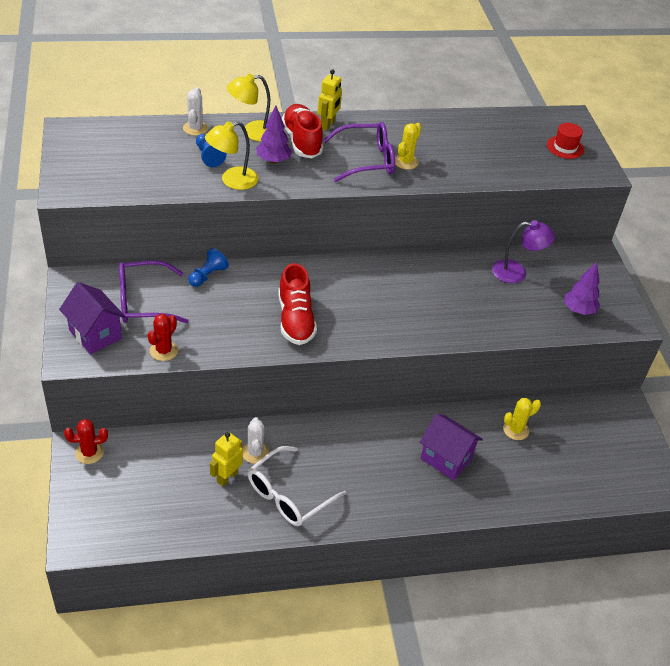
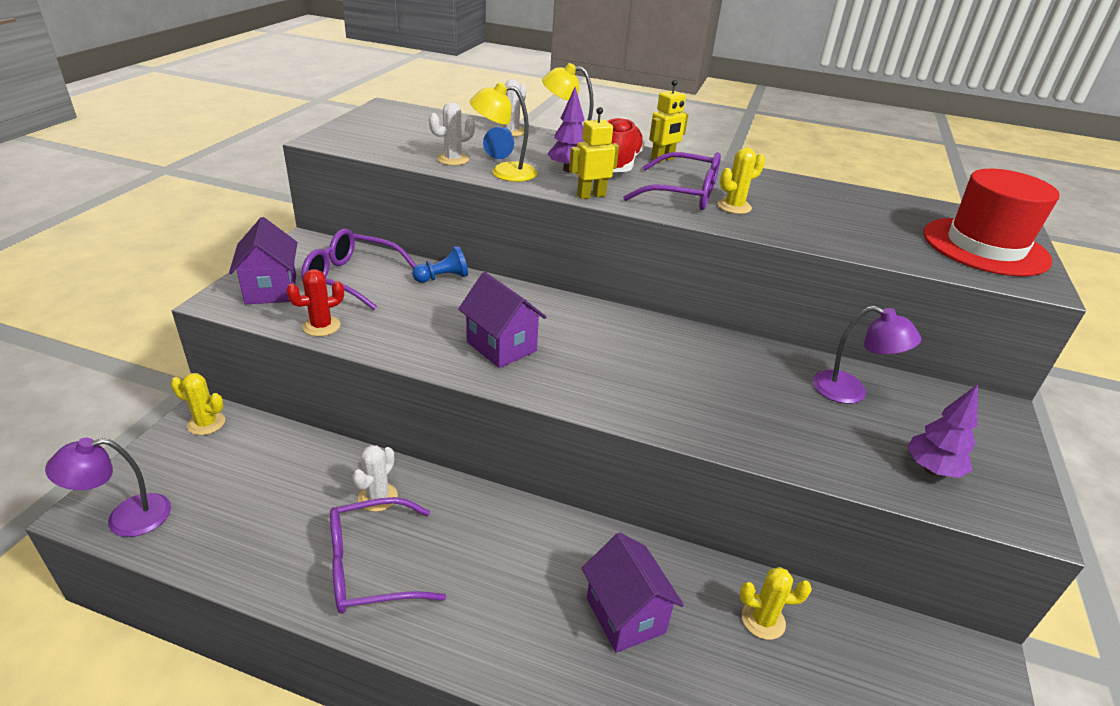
camera: 30 degrees right, 10 degrees down
(89, 453) = (206, 423): red cactus -> yellow cactus
(106, 535) = (125, 518): none -> purple lamp
(184, 179) = (453, 159): none -> white cactus
(227, 477) = (319, 511): yellow robot -> yellow robot (591, 195)
(288, 495) = (370, 567): white glasses -> purple glasses
(295, 319) = (501, 346): red shoe -> purple house
(565, 147) = (985, 247): red hat -> red hat, size x2.11

